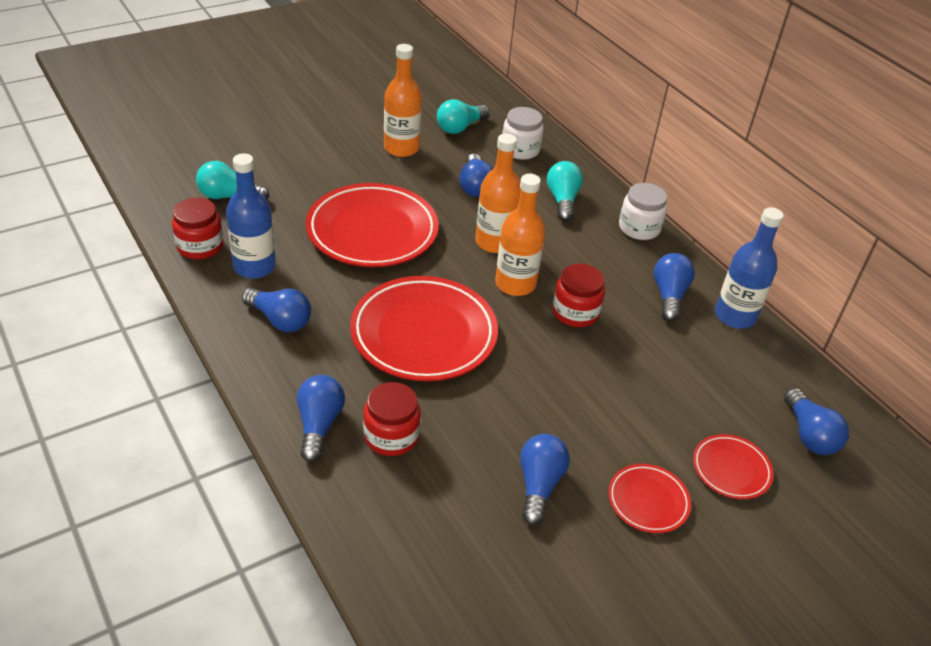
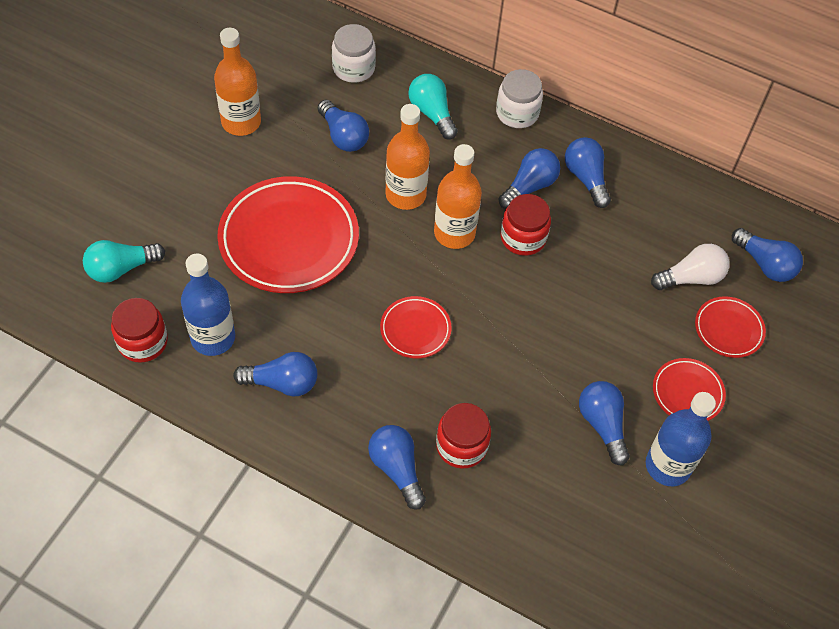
camera: 30 degrees left, 15 degrees up
(424, 334) = (415, 329): red plate -> red plate, size x0.49
(460, 127) = (278, 67): turquoise light bulb -> none
(610, 280) = (529, 187): none -> blue light bulb
(720, 411) = (691, 278): none -> white light bulb
(735, 316) = (648, 173): blue bottle -> blue bottle (668, 466)

